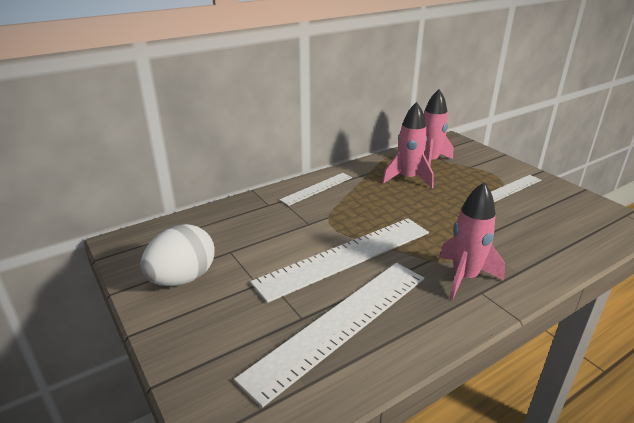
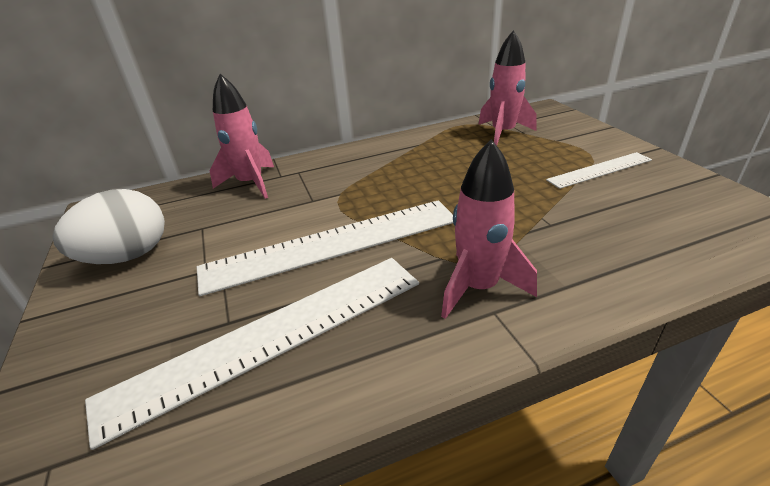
camera: 15 degrees right, 5 degrees up
(317, 188) = (347, 160): white ruler -> none
(408, 179) = (465, 152): pink rocket -> pink rocket (251, 183)

